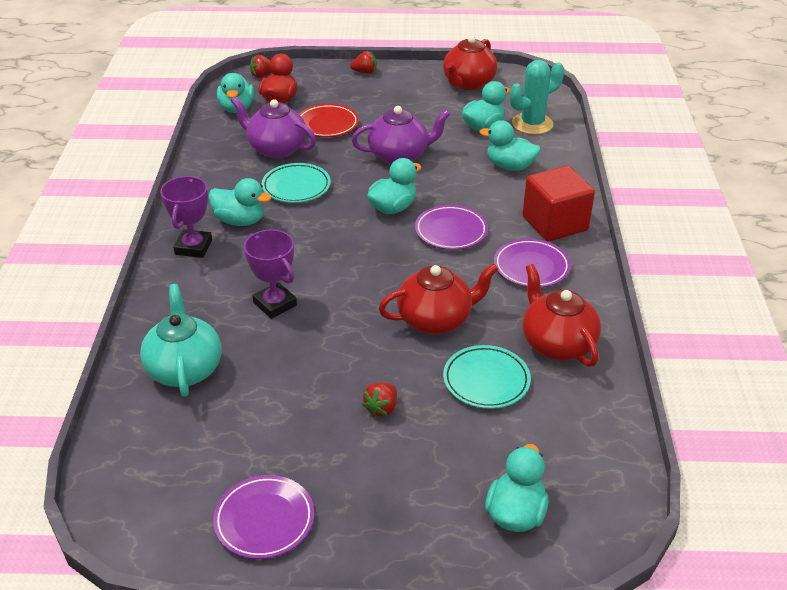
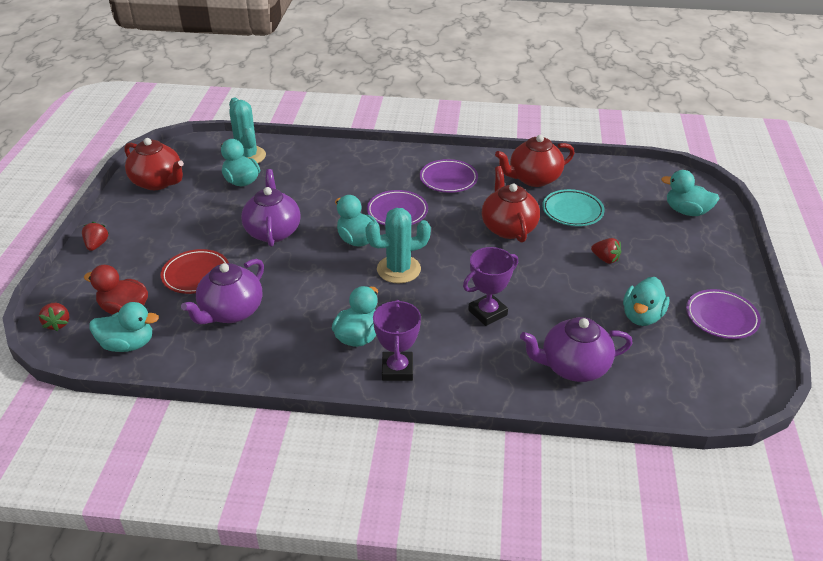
camera: 85 degrees left, 0 degrees up
(184, 369) = (573, 367): turquoise teapot -> purple teapot
(193, 247) = (397, 369): purple trophy -> purple trophy turned 75 degrees clockwise
(296, 187) = (307, 298): turquoise plate -> none
(345, 239) = (398, 269): none -> turquoise cactus
(510, 166) = (310, 174): turquoise duck -> turquoise duck (642, 316)
(555, 223) = (395, 163): red cube -> none

